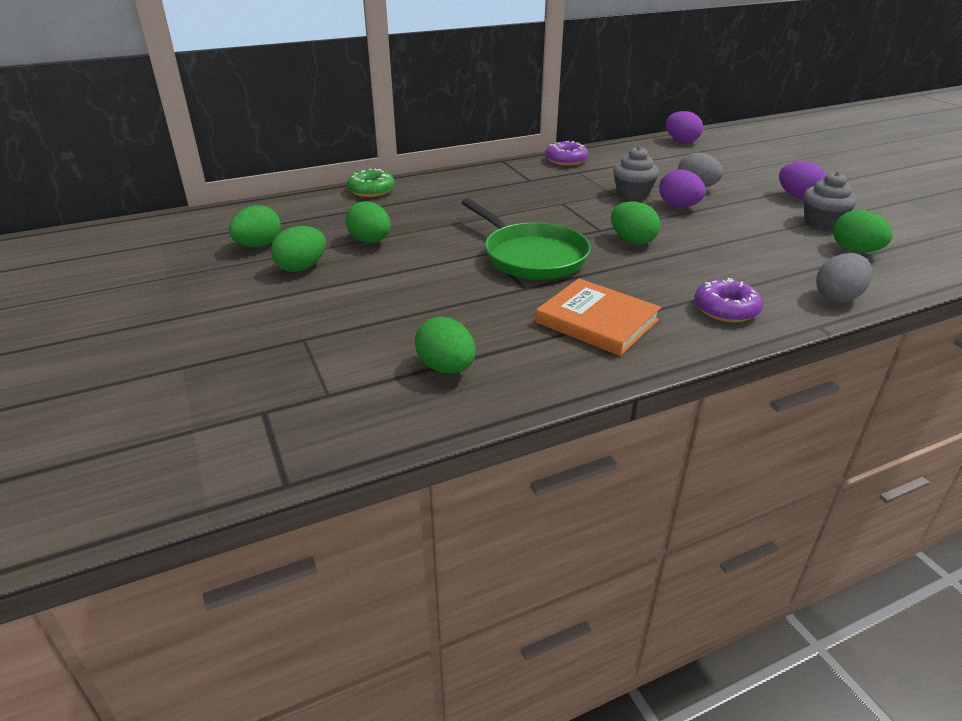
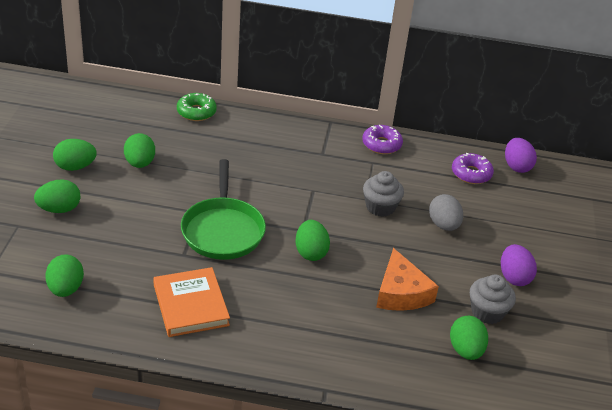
camera: 30 degrees right, 5 degrees up
(259, 245) = (71, 134): green egg -> green egg (59, 209)
(679, 206) = (397, 237): purple egg -> none
(726, 309) = (285, 343): purple donut -> purple donut (471, 174)
(745, 237) = (401, 292): none -> orange cheese
(837, 297) = (378, 378): grey egg -> none

